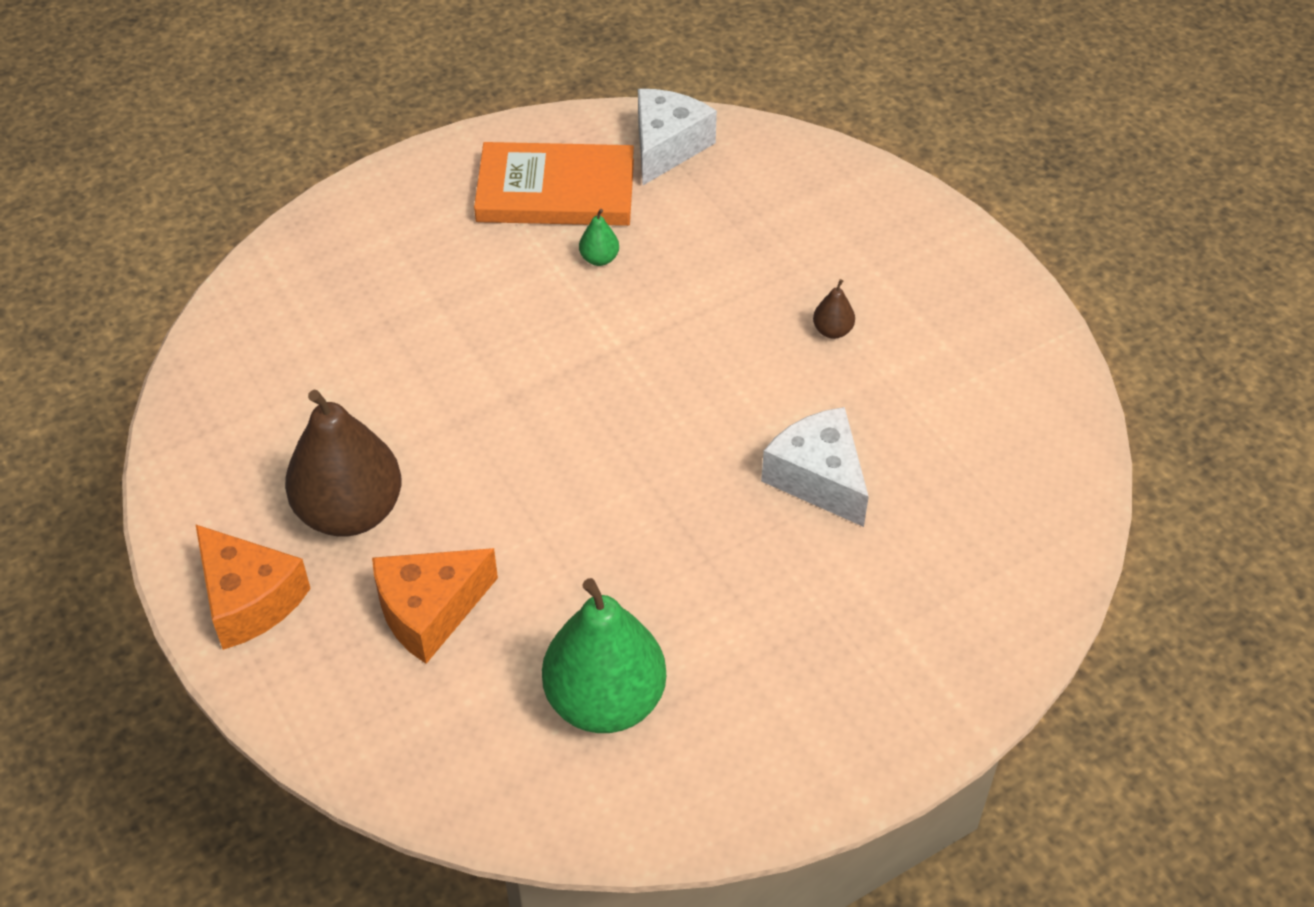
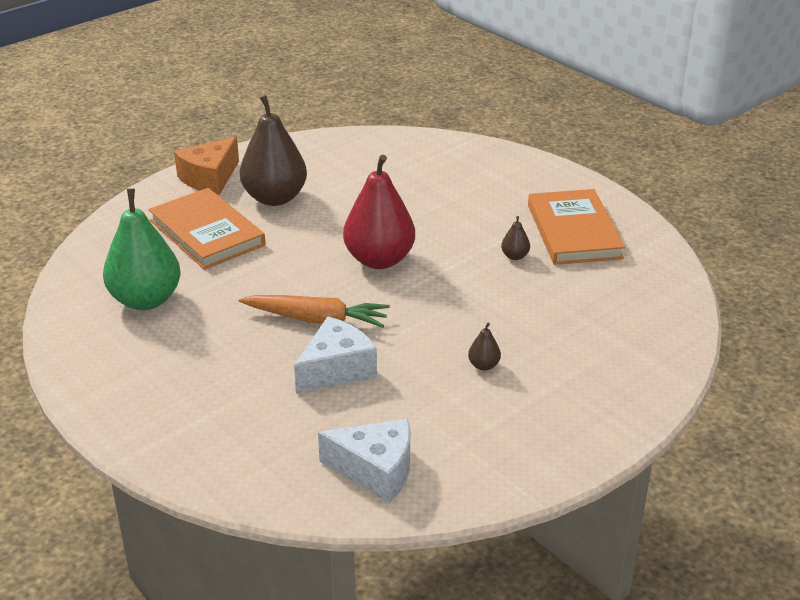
camera: 80 degrees right, 15 degrees down
(429, 611) = (207, 233): orange cheese -> orange book
(569, 402) = (379, 260): none -> red pear
(599, 259) = (515, 256): green pear -> brown pear
(667, 147) = (646, 272): white cheese -> white cheese (376, 470)
(702, 488) = (317, 320): none -> orange carrot

